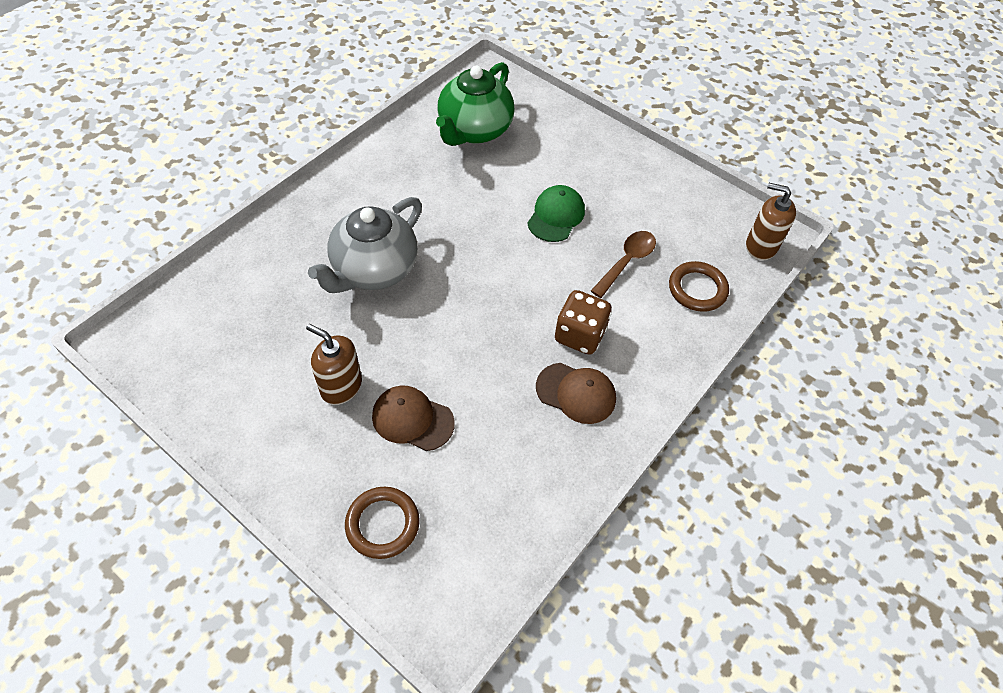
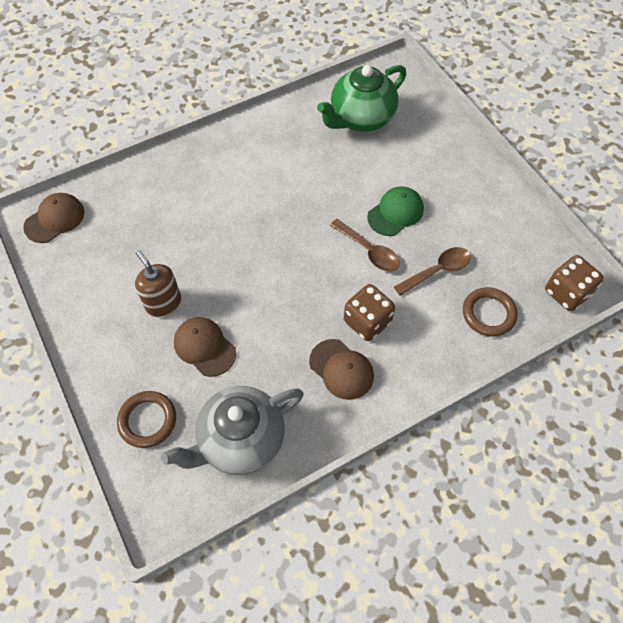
camera: 25 degrees right, 5 degrees up
(160, 332) = (55, 219): none -> brown cap
(374, 270) = (228, 216): grey teapot -> grey teapot (240, 440)
(547, 262) = (369, 251): none -> brown spoon
(760, 246) = (566, 293): brown soap dispenser -> brown dice

